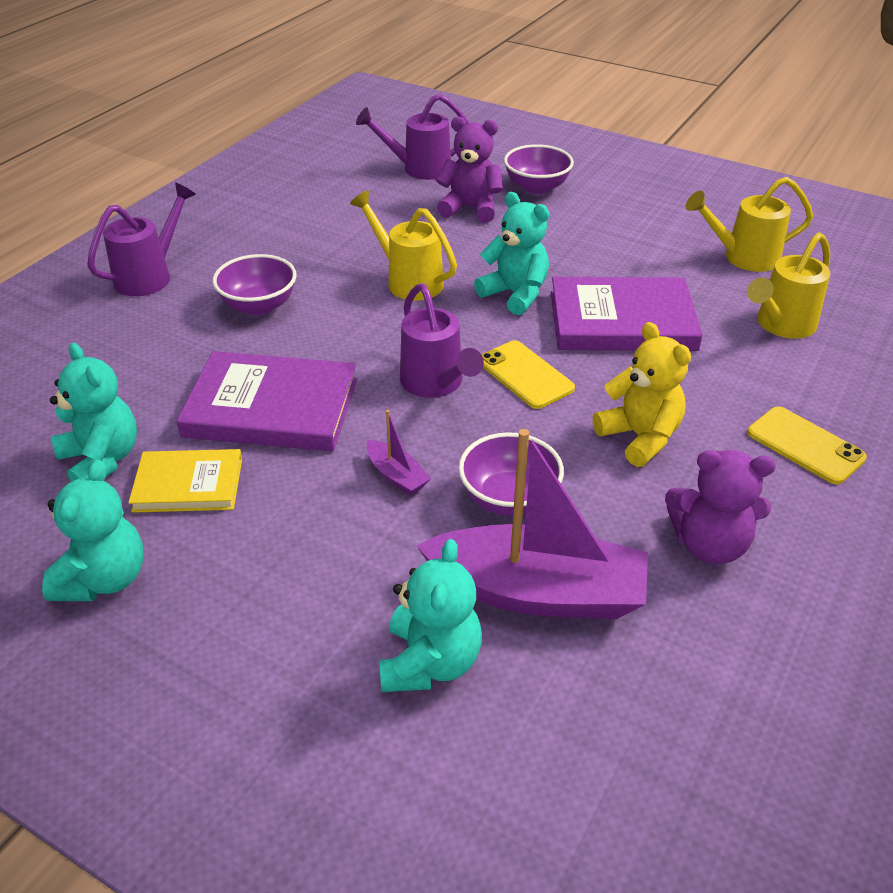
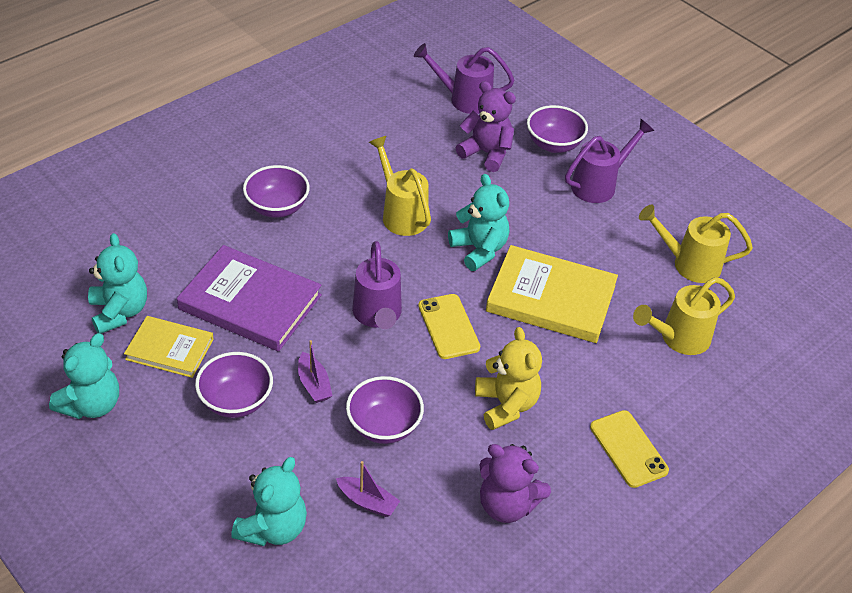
camera: 15 degrees right, 5 degrees up
(149, 276) = (206, 157): purple watering can -> purple watering can (598, 185)
(305, 521) = (236, 401): none -> purple bowl
(537, 592) = (367, 501): purple boat -> purple boat, size x0.43
(622, 321) = (551, 298): purple book -> yellow book

